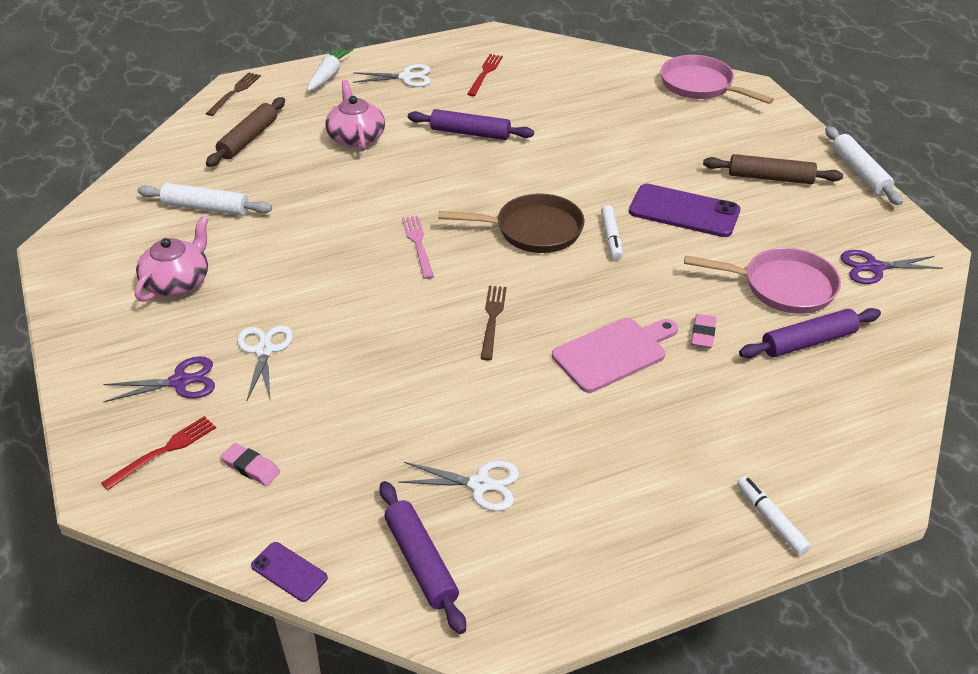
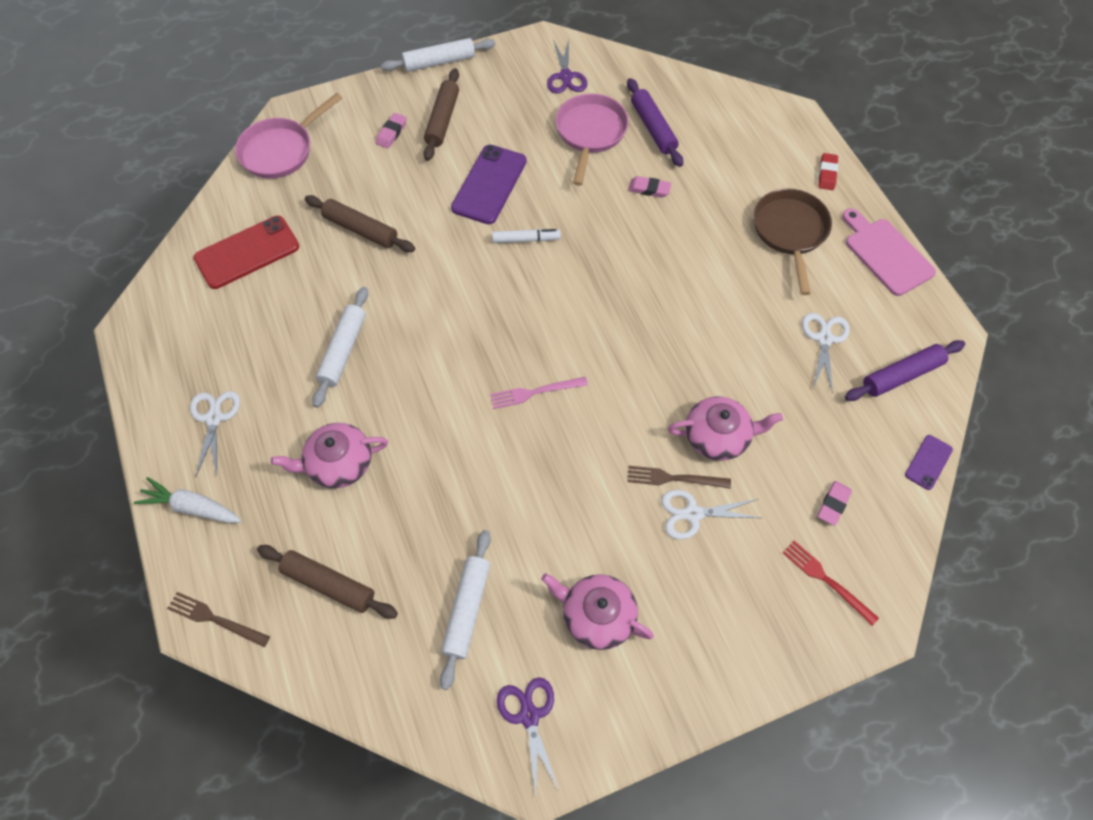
camera: 90 degrees left, 20 degrees up
(180, 382) = (741, 583): purple scissors -> purple scissors (529, 715)
(352, 375) = (718, 436): none -> pink teapot
(470, 133) = (343, 350): purple rolling pin -> white rolling pin
(485, 74) = (221, 337): red fork -> none
(492, 319) = (640, 330): brown fork -> brown fork (674, 478)
(533, 230) = (514, 298): brown pan -> brown pan (790, 232)
(575, 78) = (247, 252): none -> red phone
(610, 135) = (361, 229): none -> brown rolling pin
(613, 353) = (675, 248): pink cutting board -> pink cutting board (886, 254)
(741, 146) = (391, 133): none -> pink eraser
(771, 520) = (827, 174): white marker -> red eraser

